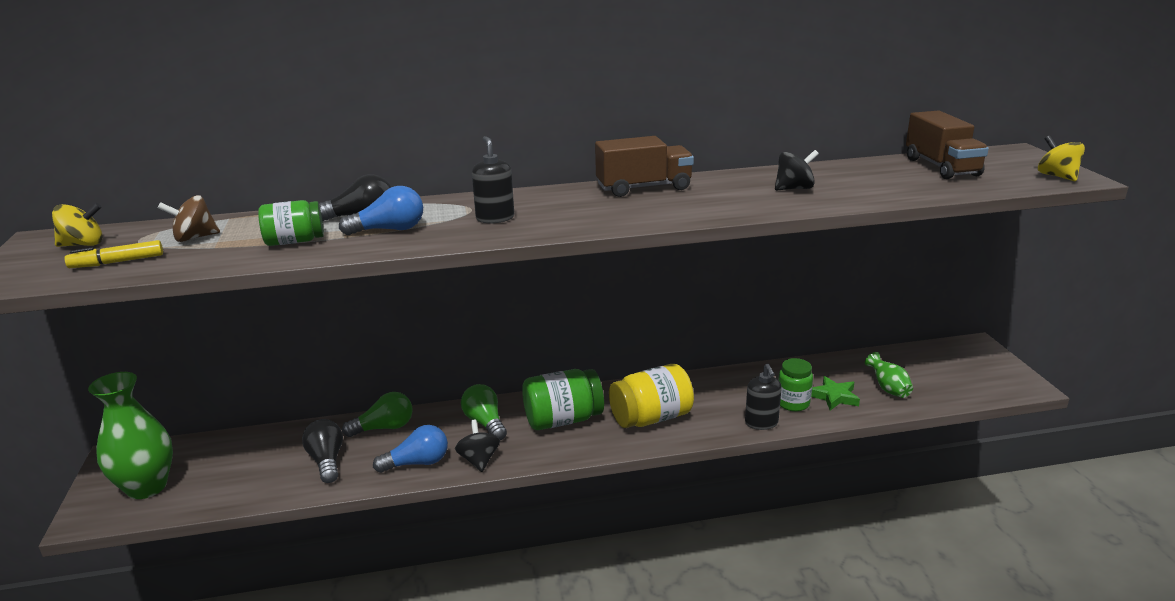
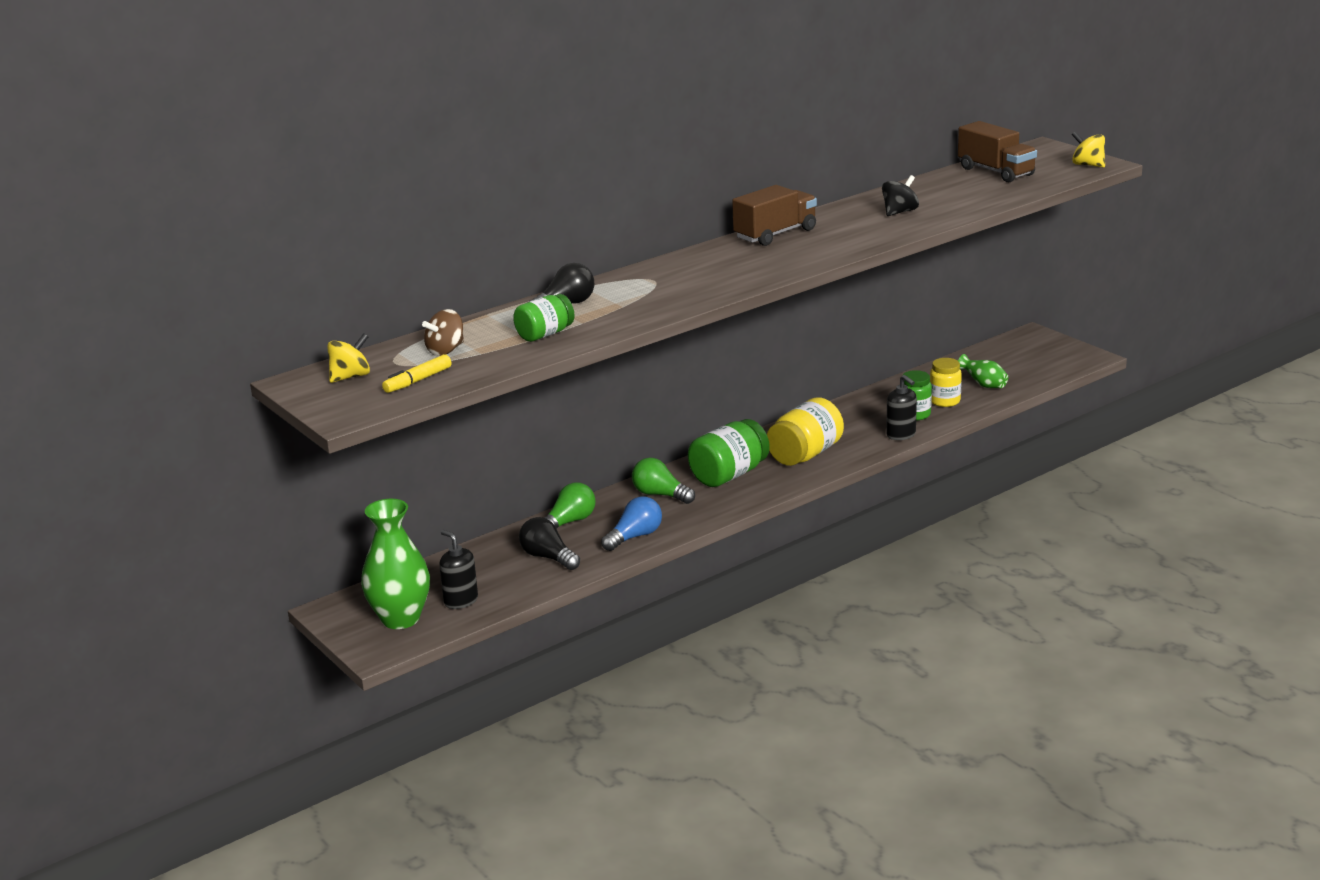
camera: 25 degrees left, 0 degrees up
(389, 230) = (611, 309): blue light bulb -> none
(479, 460) = (688, 520): black spinning top -> none
(495, 218) = (687, 283): black soap dispenser -> black soap dispenser (460, 601)
(834, 397) = (944, 401): green star -> yellow jar

